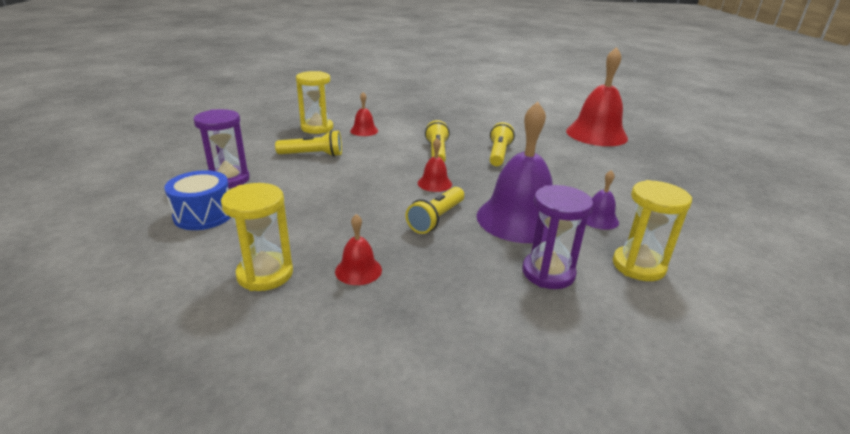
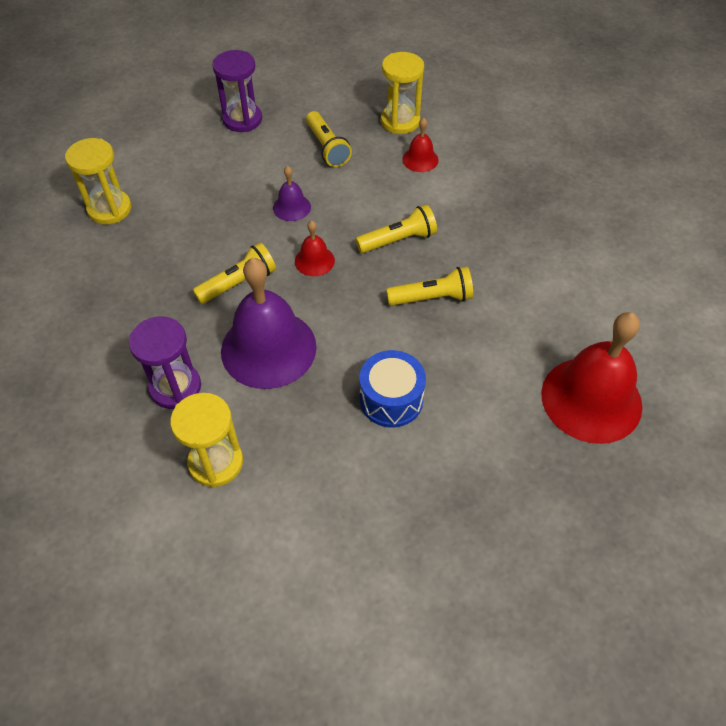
camera: 70 degrees right, 25 degrees up
(203, 215) = (176, 137): blue drum -> blue drum (391, 399)
(358, 270) = (133, 258): red bell -> none
(436, 219) = (238, 283): yellow flashlight -> yellow flashlight turned 135 degrees clockwise
(598, 219) = (303, 421): purple bell -> purple bell (291, 207)

